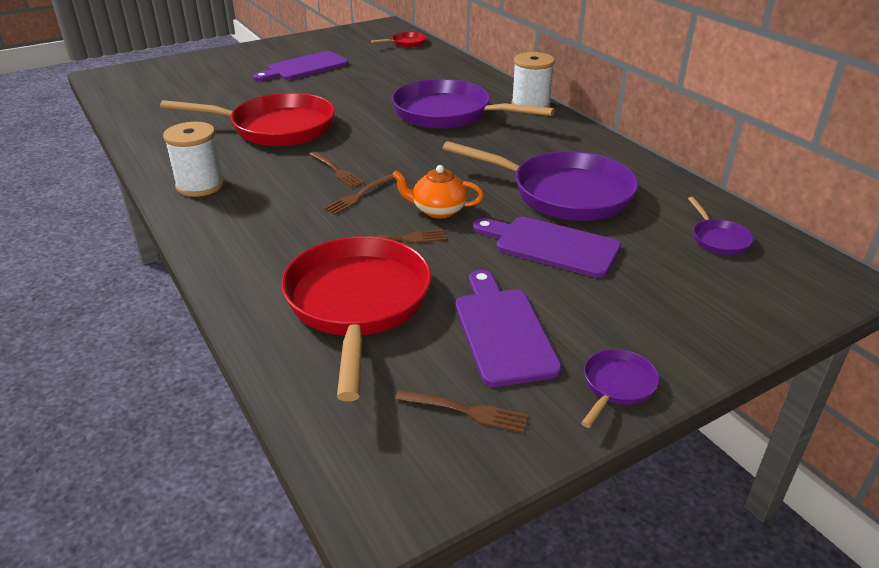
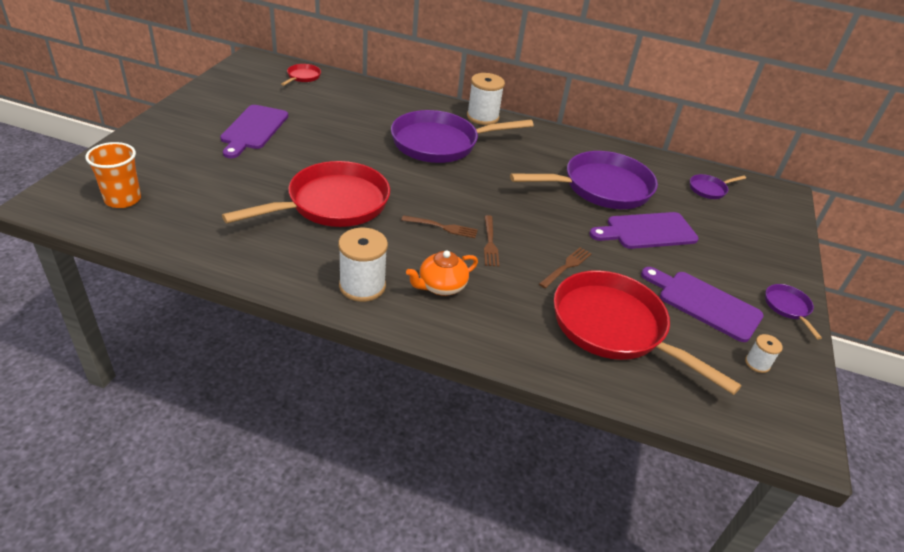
camera: 45 degrees left, 5 degrees up
(146, 85) = (123, 199): none -> orange cup
(438, 210) = (554, 233): orange teapot -> orange teapot (441, 286)
(466, 411) = (757, 363): brown fork -> white spool
(718, 239) = (709, 189): purple pan -> purple pan turned 120 degrees clockwise

